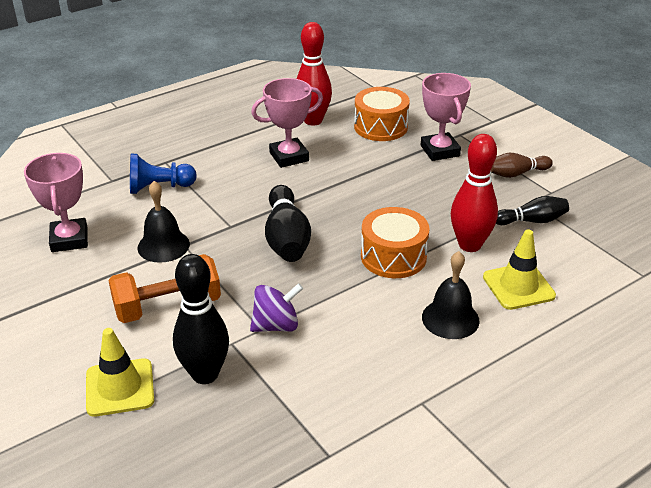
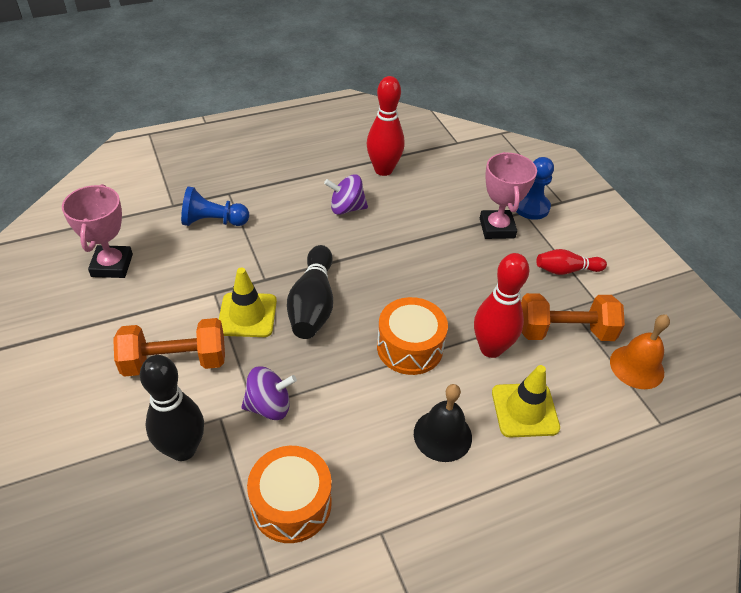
camera: 10 degrees right, 10 degrees up
(120, 387) = (99, 447): yellow traffic cone -> yellow traffic cone (247, 315)
(163, 246) = (194, 290): black bell -> none
(289, 157) = (346, 208): pink trophy -> purple spinning top
(380, 127) = (447, 189): orange drum -> orange drum (291, 504)
(465, 129) = (531, 207): none -> blue pawn
(516, 173) = (566, 270): brown bowling pin -> red bowling pin
(532, 221) = (564, 331): black bowling pin -> orange dumbbell
(606, 236) = (637, 366): none -> orange bell

